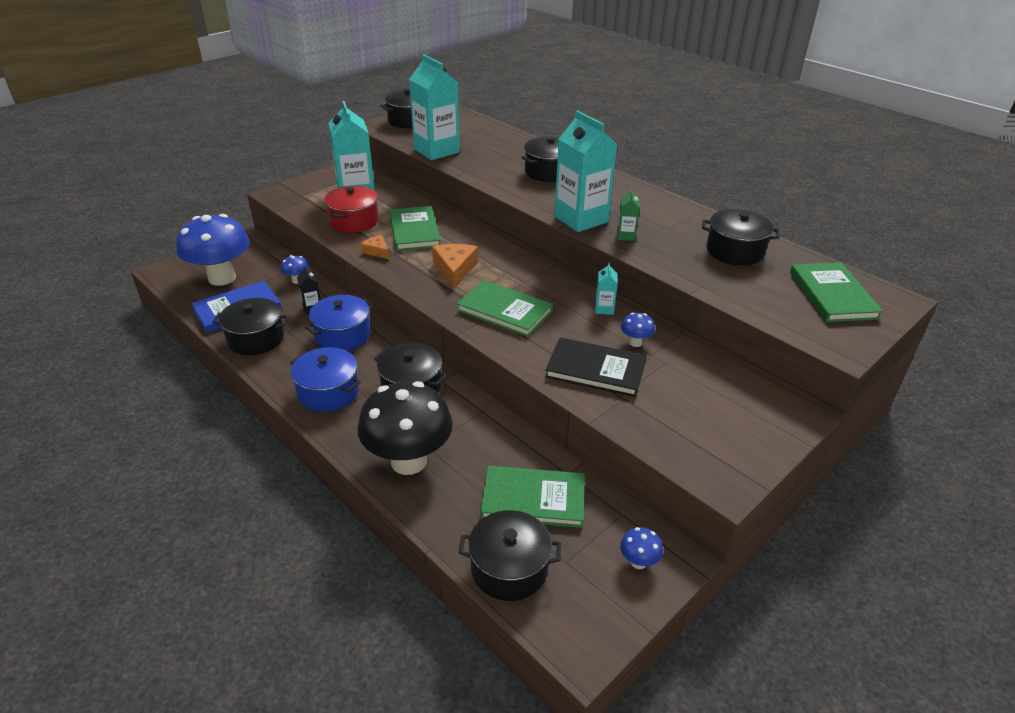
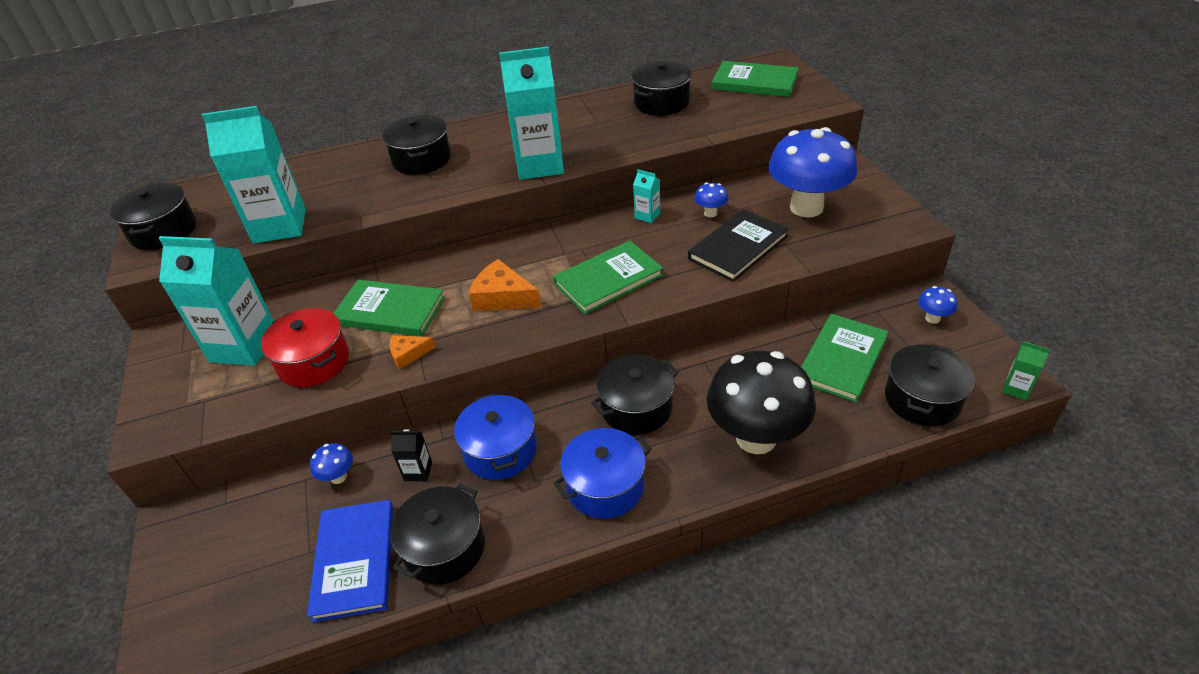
camera: 60 degrees left, 5 degrees up
(222, 278) = (253, 571): blue mushroom -> blue mushroom (806, 207)
(626, 236) = (593, 148): green carton -> green carton (1016, 389)

